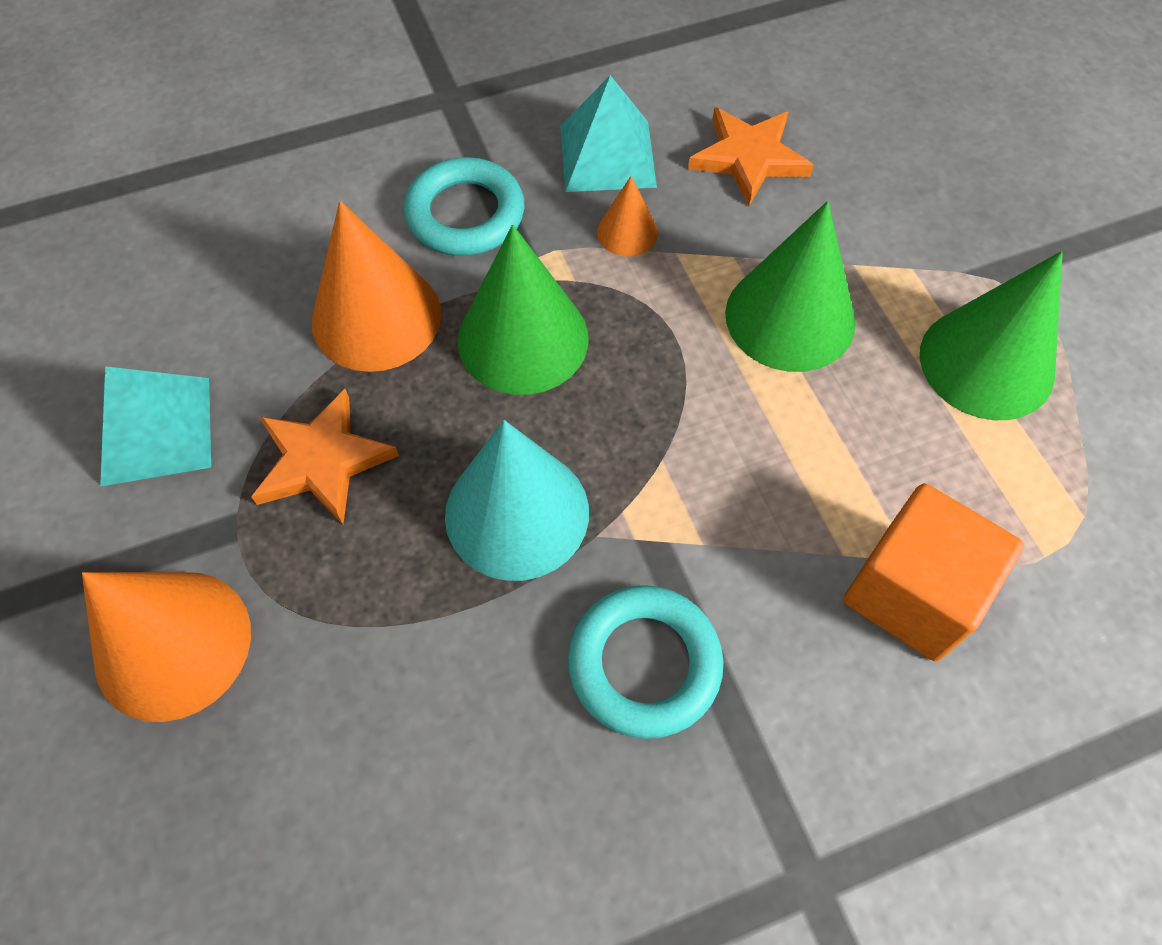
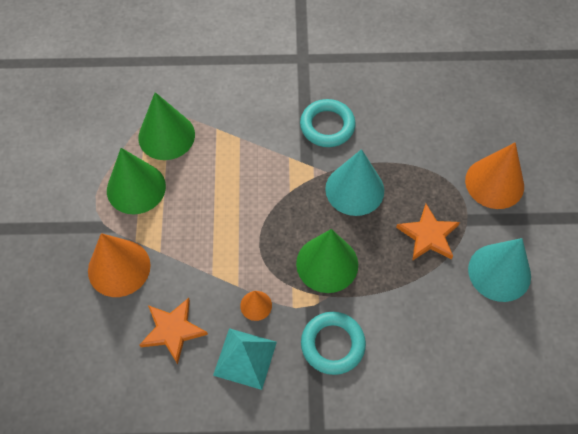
camera: 160 degrees left, 0 degrees up
(156, 430) = (499, 272): turquoise pyramid -> turquoise cone
(376, 317) = (391, 298): orange cone -> orange cone (119, 268)
(790, 317) = (204, 235): green cone -> green cone (166, 136)
(912, 593) = (223, 118): orange cube -> none

